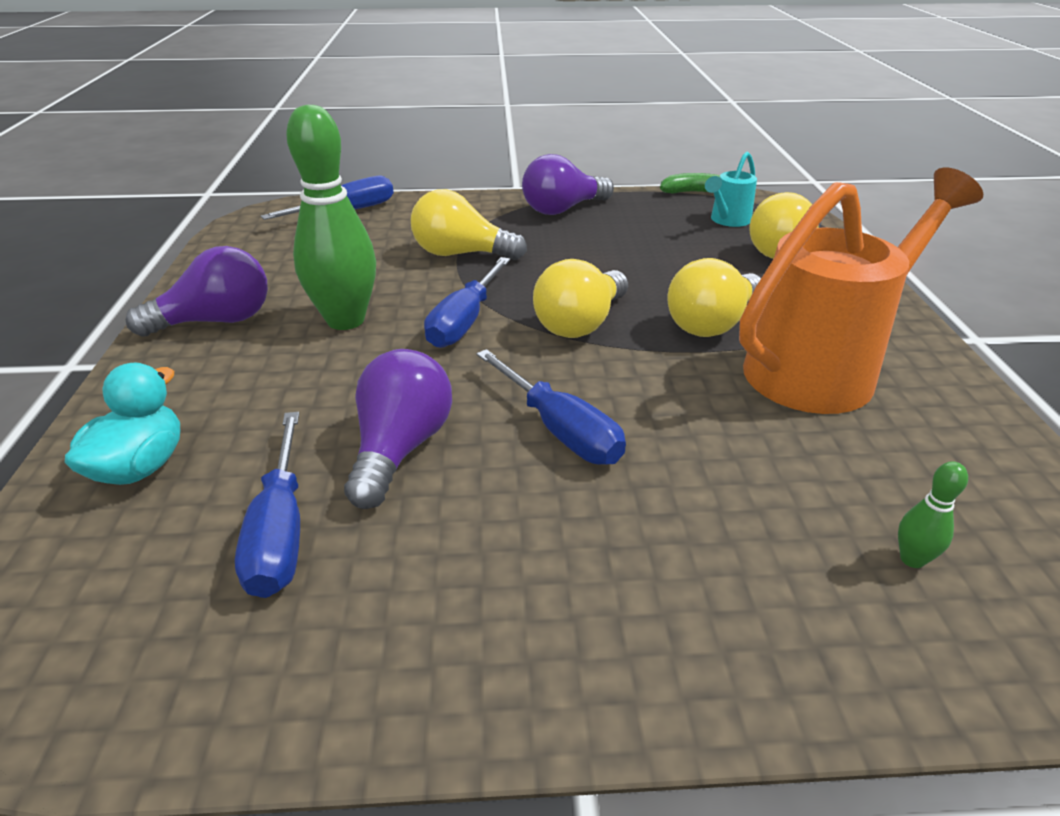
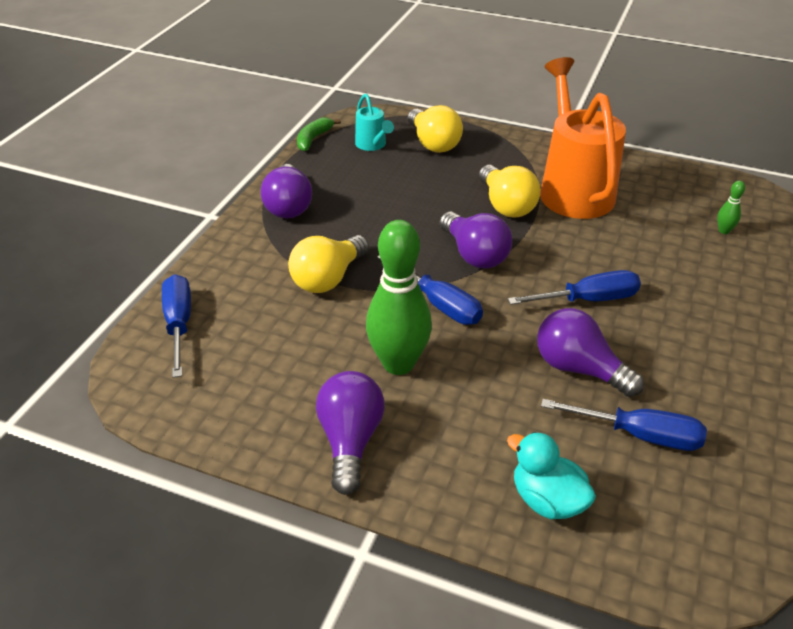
camera: 65 degrees left, 5 degrees up
(580, 323) = (474, 254): yellow light bulb -> purple light bulb

